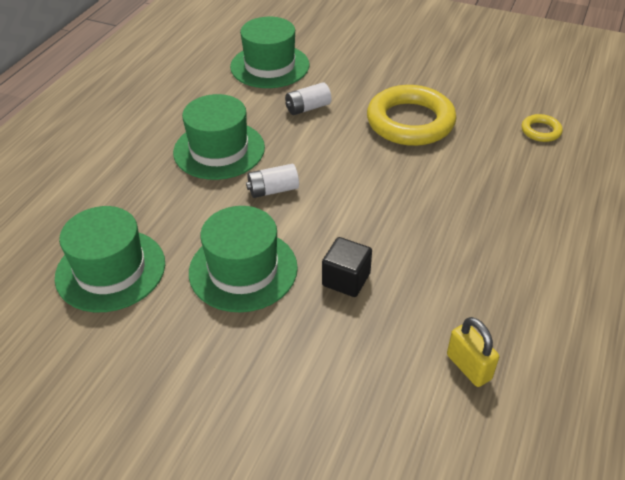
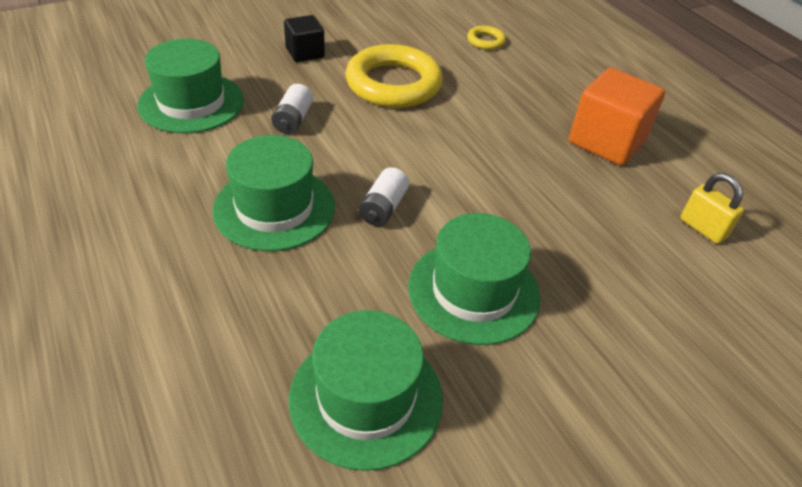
camera: 55 degrees left, 0 degrees up
(346, 279) = (550, 234): black cube -> black cube (305, 53)
(468, 367) = (702, 228): yellow padlock -> yellow padlock turned 45 degrees clockwise
(506, 259) = (606, 141): none -> orange cube

